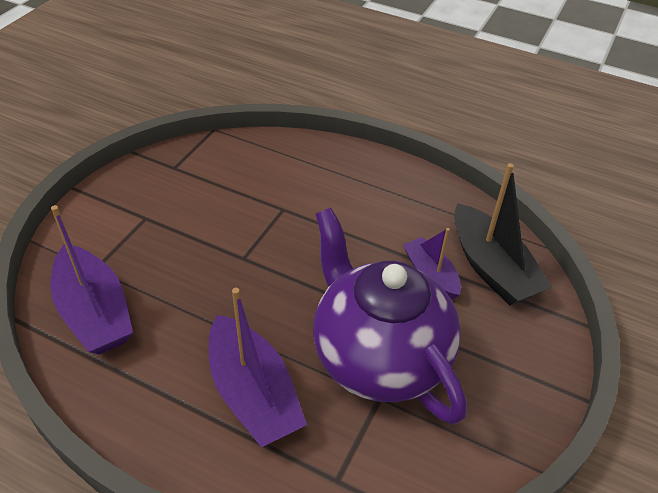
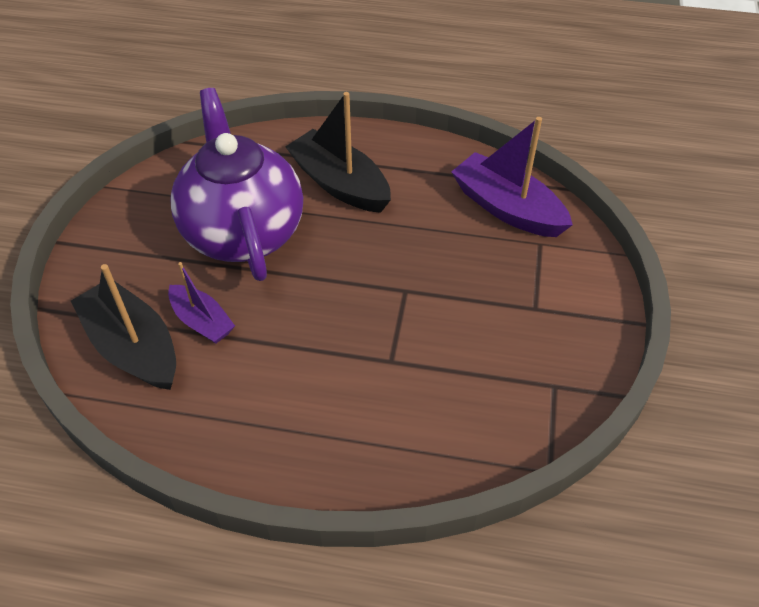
camera: 165 degrees right, 5 degrees up
(253, 393) = (340, 184): purple boat -> black boat
(379, 357) = (243, 232): purple teapot -> purple teapot turned 150 degrees counterclockwise

